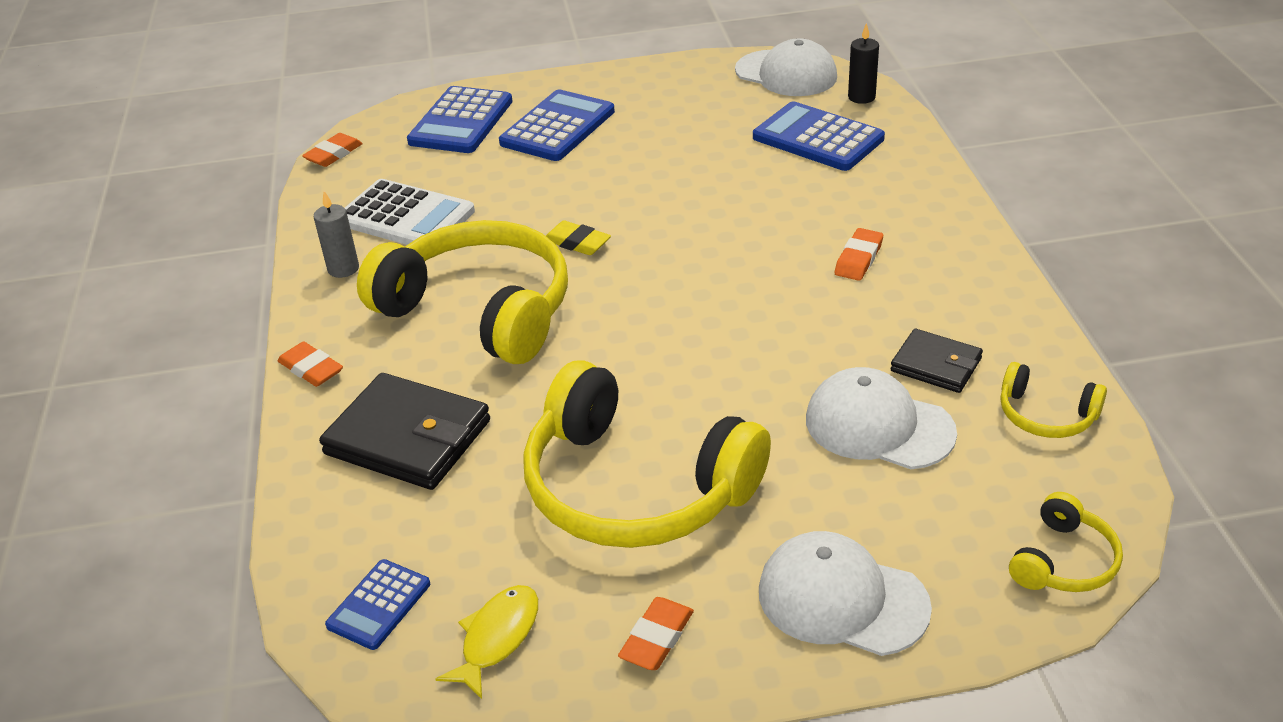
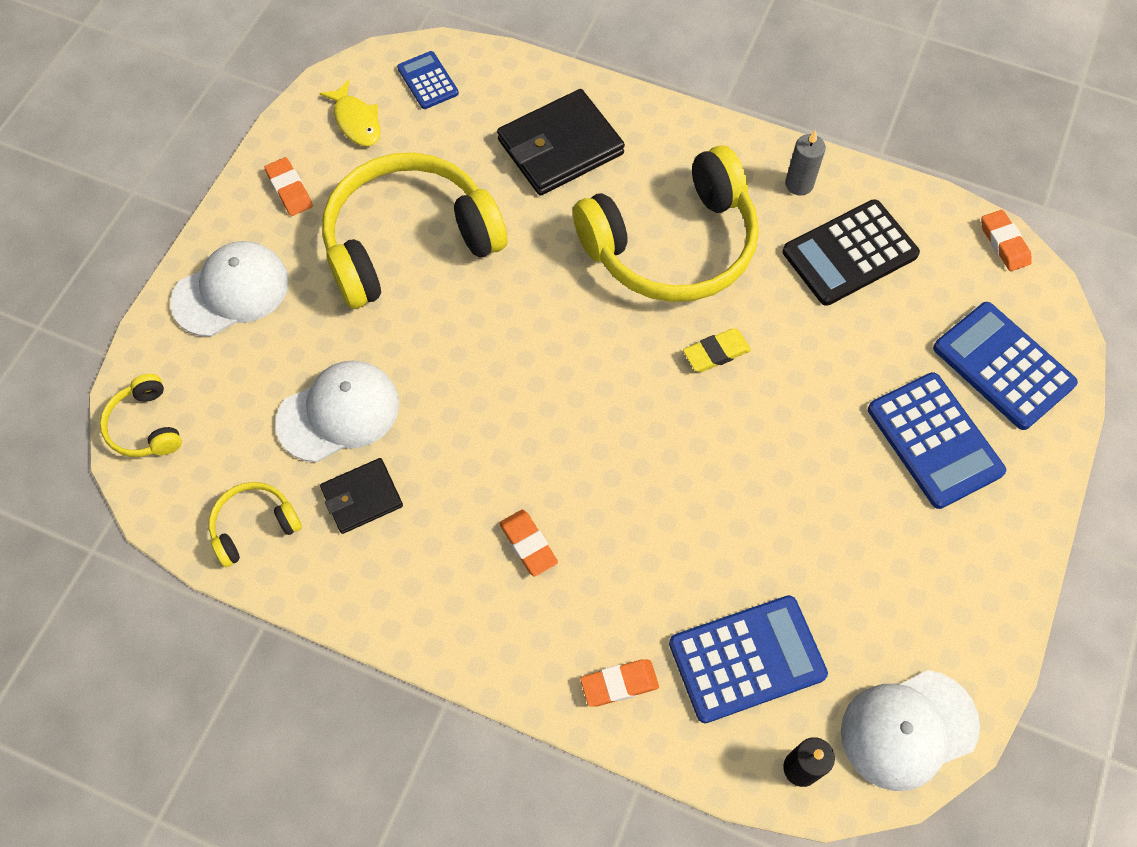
camera: 120 degrees right, 25 degrees up
(311, 369) = (680, 123): orange eraser -> orange eraser (619, 684)
(406, 217) = (849, 253): white calculator -> black calculator

